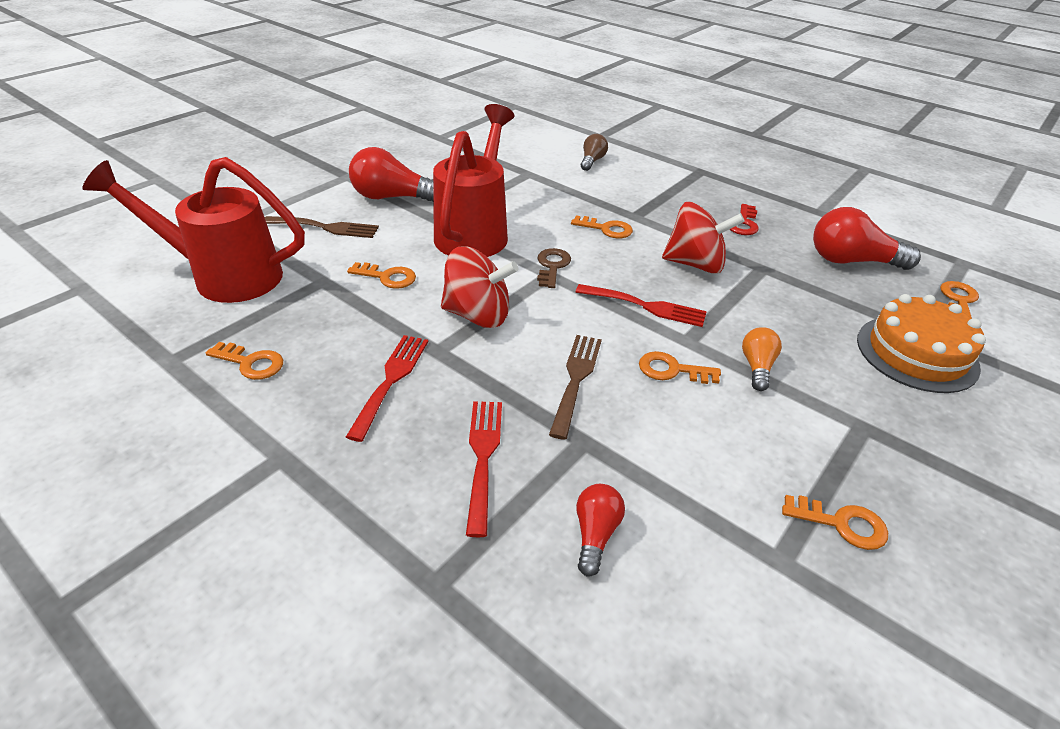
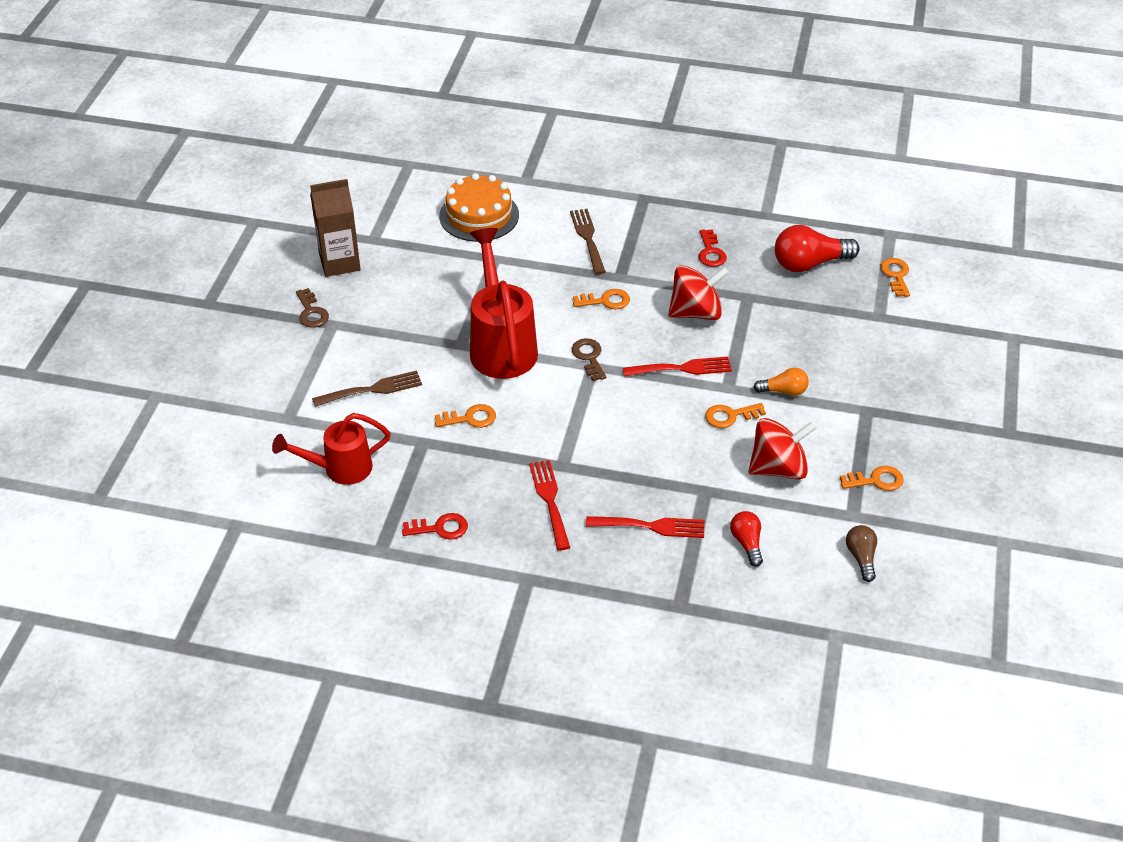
camera: 25 degrees left, 5 degrees up
(224, 276) = (339, 469): red watering can -> red watering can, size x0.64
(251, 363) = (440, 528): orange key -> red key
(340, 165) = (311, 312): none -> brown key
(392, 197) = (398, 334): red light bulb -> none
(398, 143) = (339, 262): none -> brown carton
(478, 315) = (567, 425): red spinning top -> red spinning top (778, 468)
(483, 457) = (651, 526): red fork -> red fork turned 120 degrees clockwise
(576, 379) = (672, 449): brown fork -> brown fork (587, 238)
(592, 161) = (540, 220): brown light bulb -> brown light bulb (861, 558)
(757, 367) = (783, 391): orange light bulb -> orange light bulb turned 105 degrees clockwise
(916, 353) = (881, 337): orange cake -> orange cake (479, 215)

